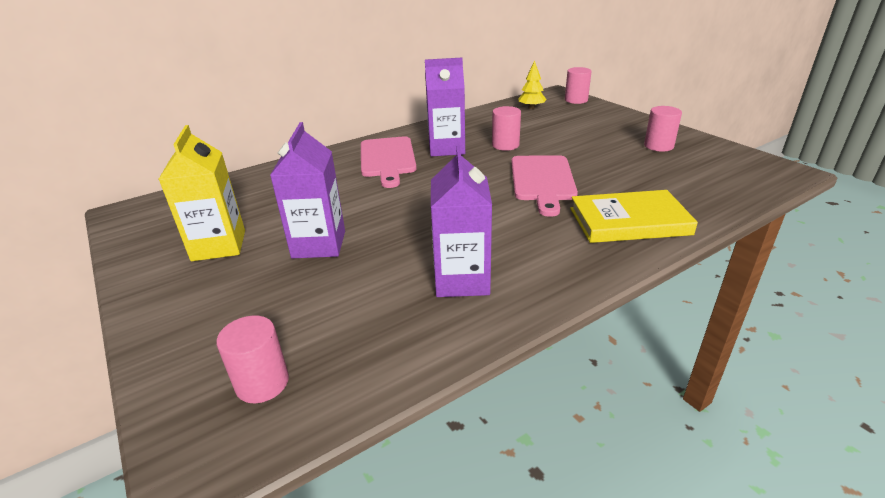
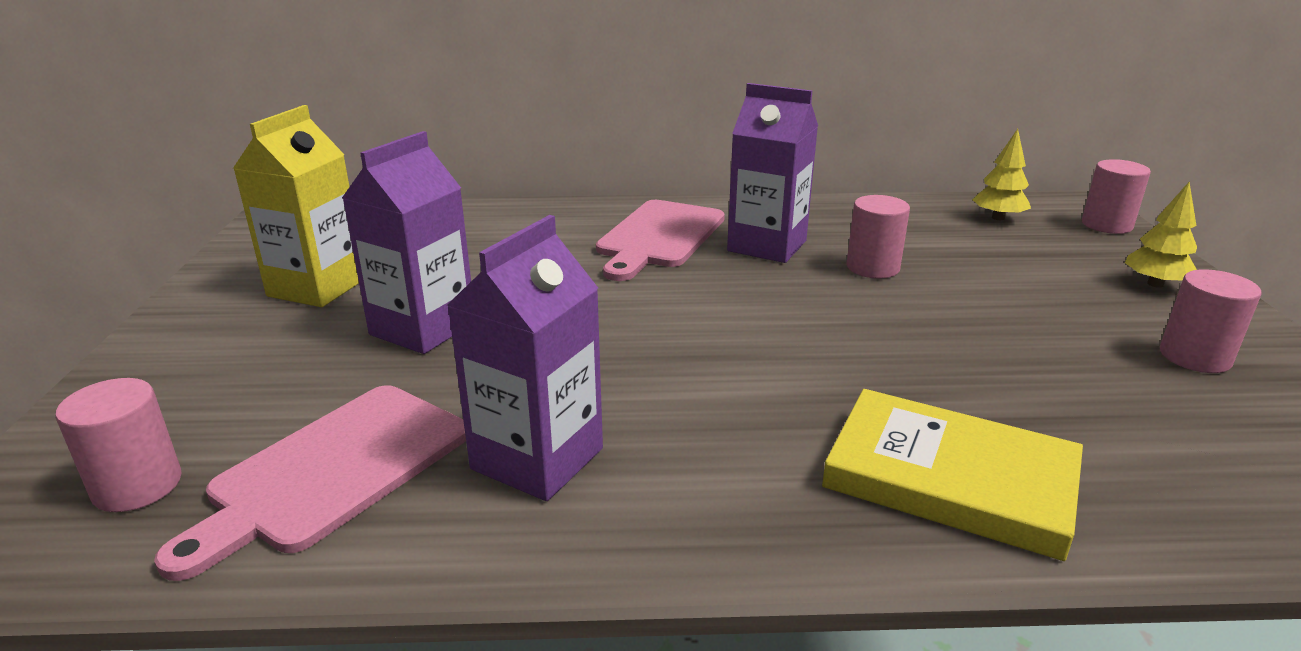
camera: 30 degrees right, 5 degrees down
(542, 181) = (867, 347): pink cutting board -> pink cutting board (333, 470)
(618, 121) = (1155, 284): none -> yellow tree

